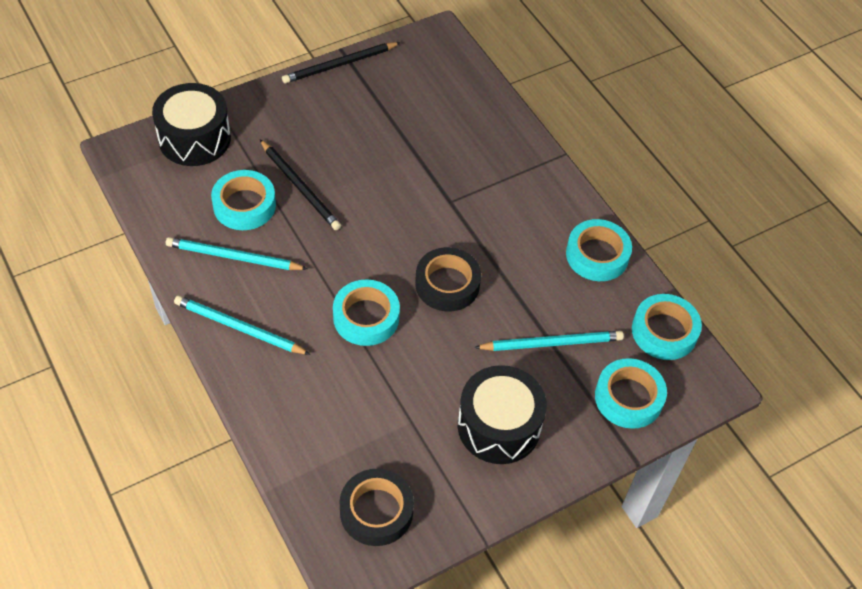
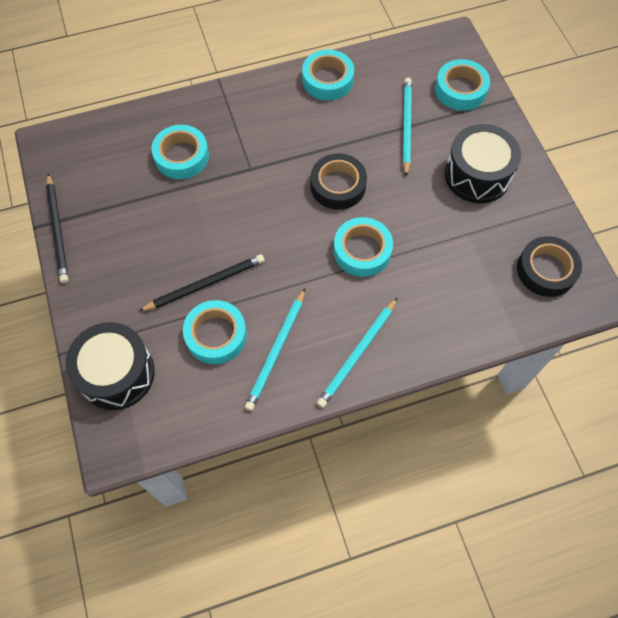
camera: 75 degrees left, 10 degrees up
(664, 331) = (405, 55): turquoise tape -> turquoise tape (181, 156)

